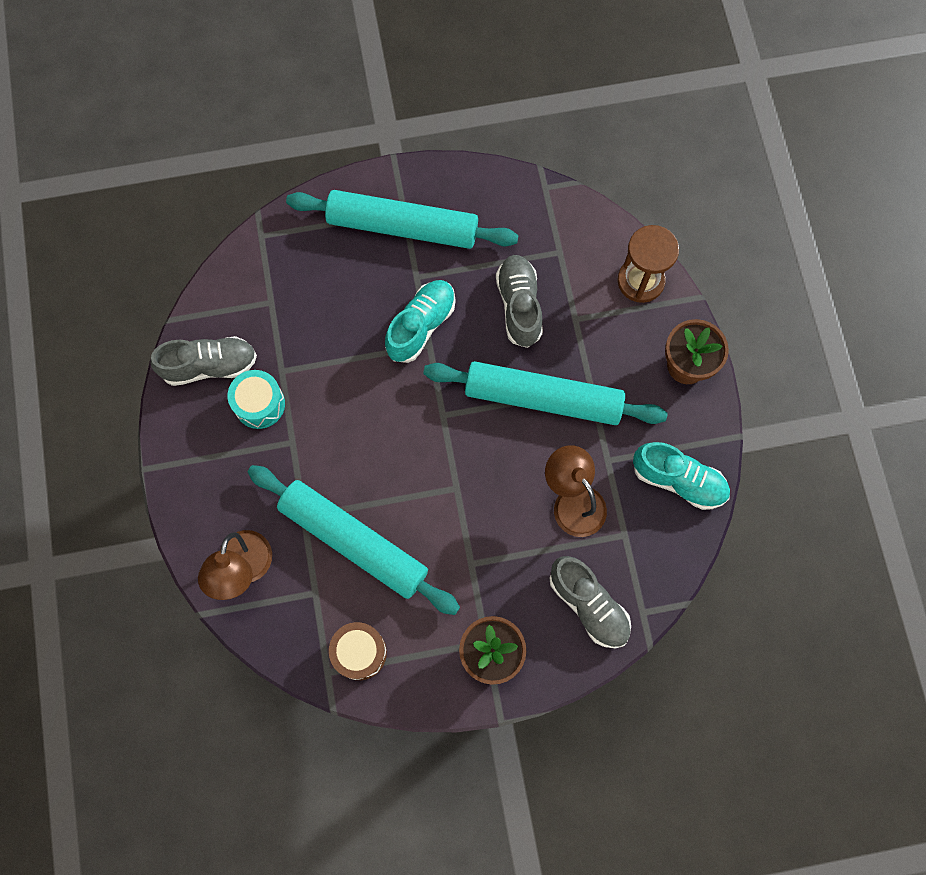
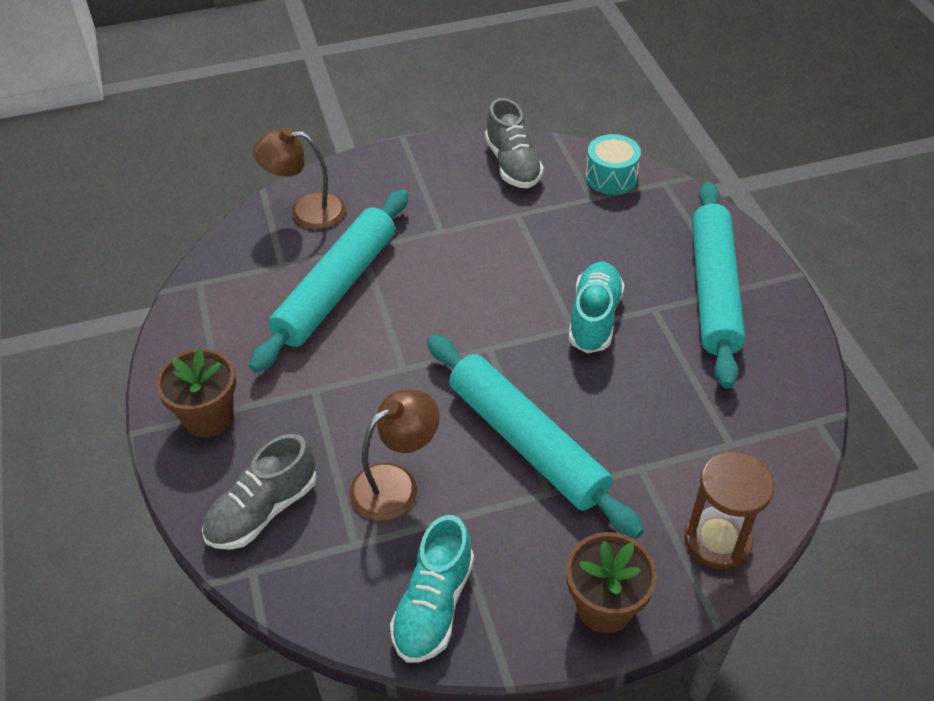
camera: 85 degrees right, 25 degrees down
(259, 404) = (478, 202): turquoise drum -> turquoise drum (611, 177)
(359, 652) = (217, 305): brown drum -> none
(421, 326) = (594, 318): turquoise shoe -> turquoise shoe turned 105 degrees counterclockwise
(519, 306) = (644, 407): grey shoe -> none
(543, 398) = (526, 442): turquoise rolling pin -> turquoise rolling pin turned 45 degrees counterclockwise

